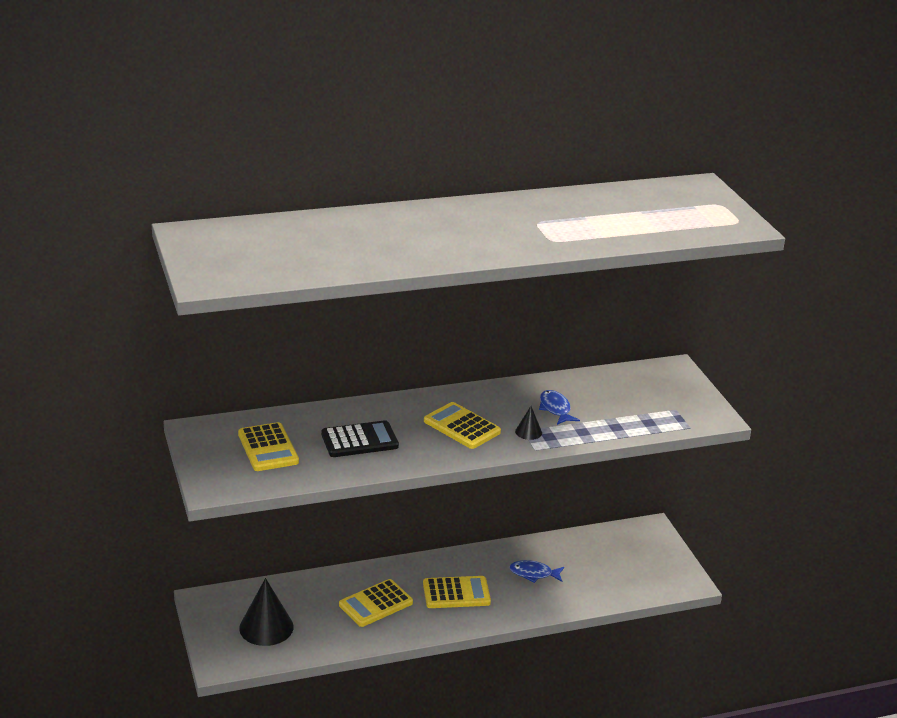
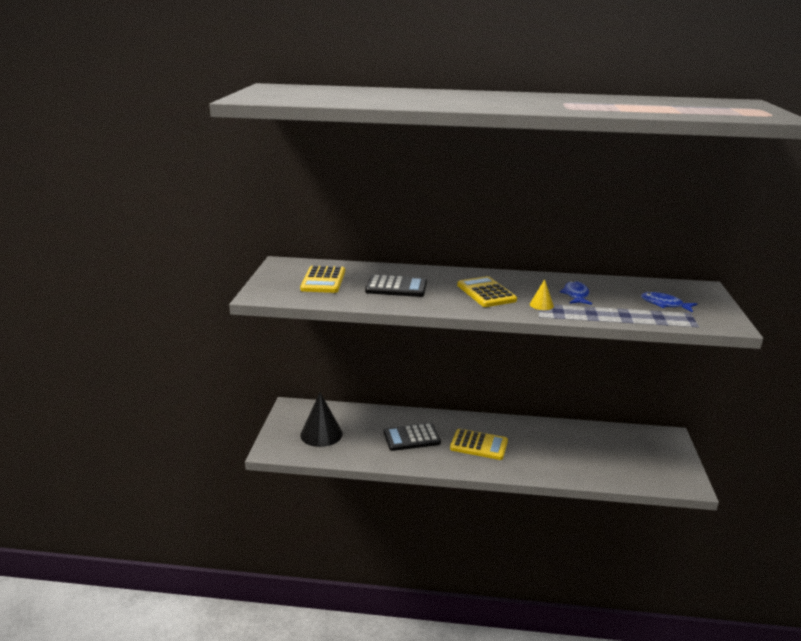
camera: 25 degrees right, 5 degrees down
(376, 604) = (411, 438): yellow calculator -> black calculator
(528, 432) = (541, 305): black cone -> yellow cone
(533, 574) = (550, 446): blue fish -> blue fish (664, 304)

